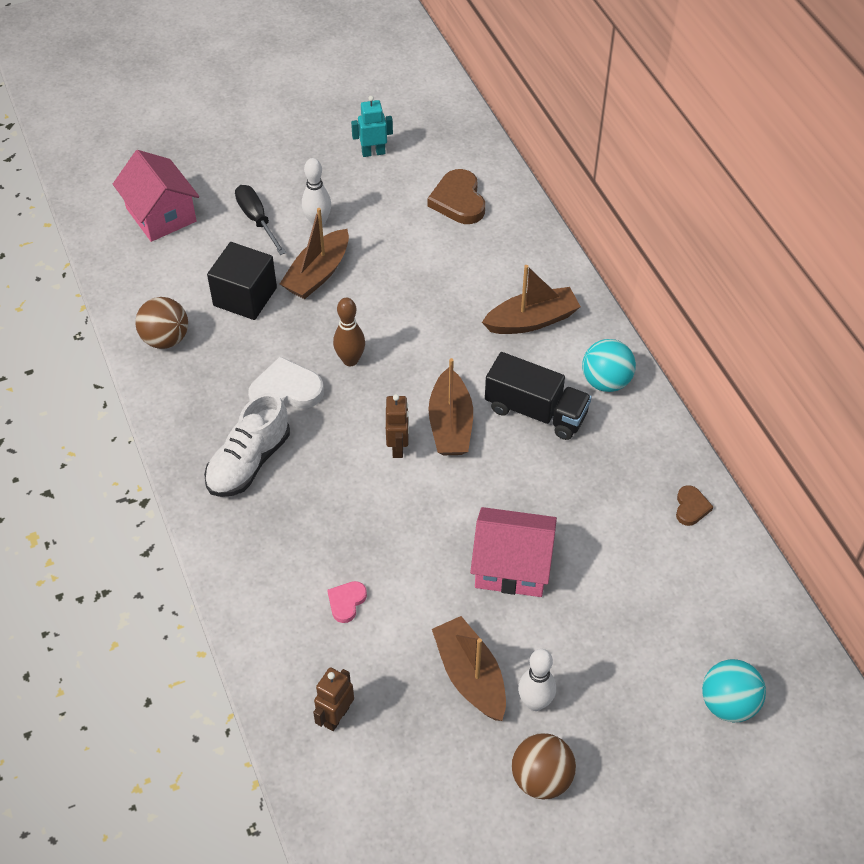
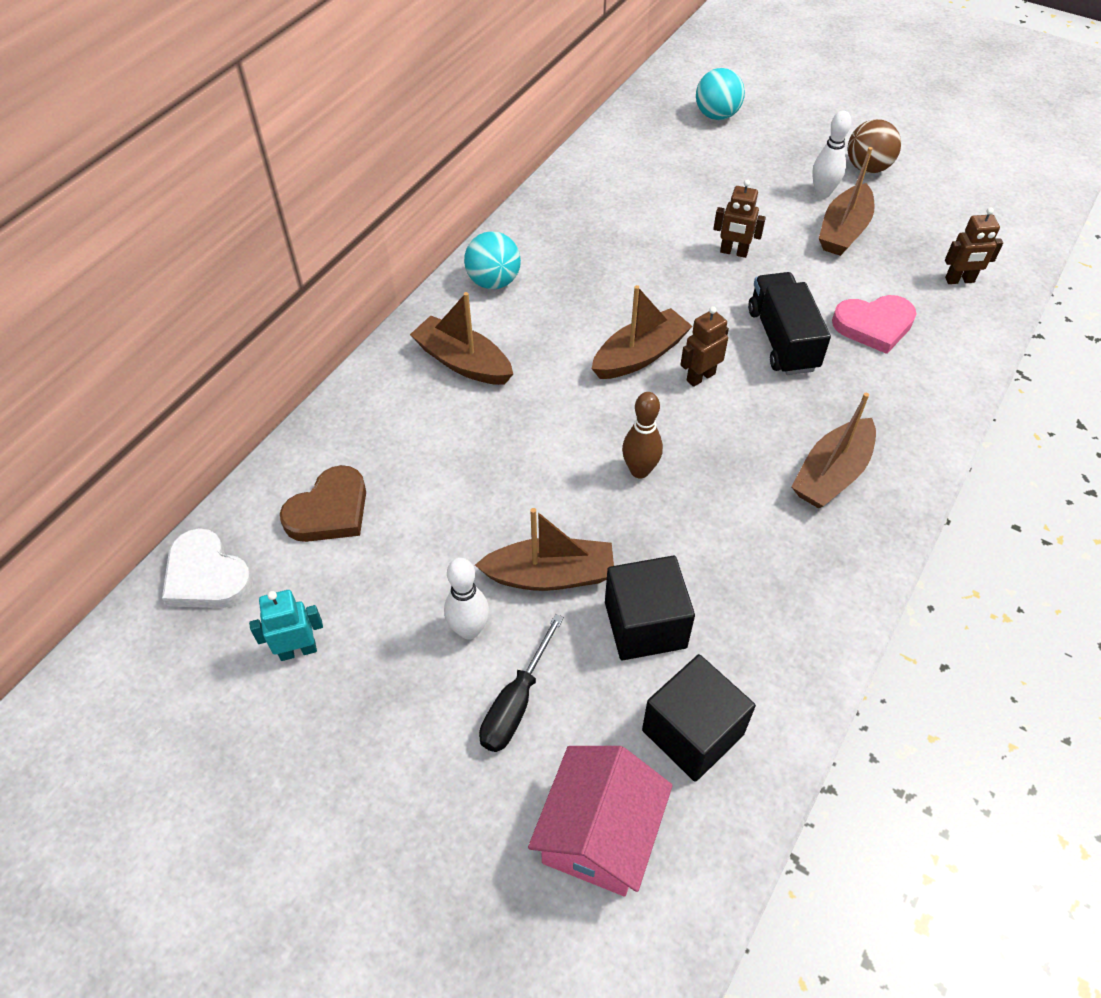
camera: 125 degrees left, 0 degrees up
(165, 339) = (775, 661): brown ball -> none
(168, 278) = (692, 732): none -> black cube
(248, 462) = (832, 474): white shoe -> brown boat
(286, 391) = (727, 499): white heart -> white heart (206, 576)
(346, 602) = (874, 325): pink heart -> pink heart, size x1.81
(373, 152) = (298, 650): turquoise robot -> turquoise robot turned 120 degrees clockwise
(512, 566) = (733, 252): pink house -> brown robot
(536, 411) = (570, 309): black truck -> black truck (782, 339)
(691, 507) = (577, 186): brown heart -> none

